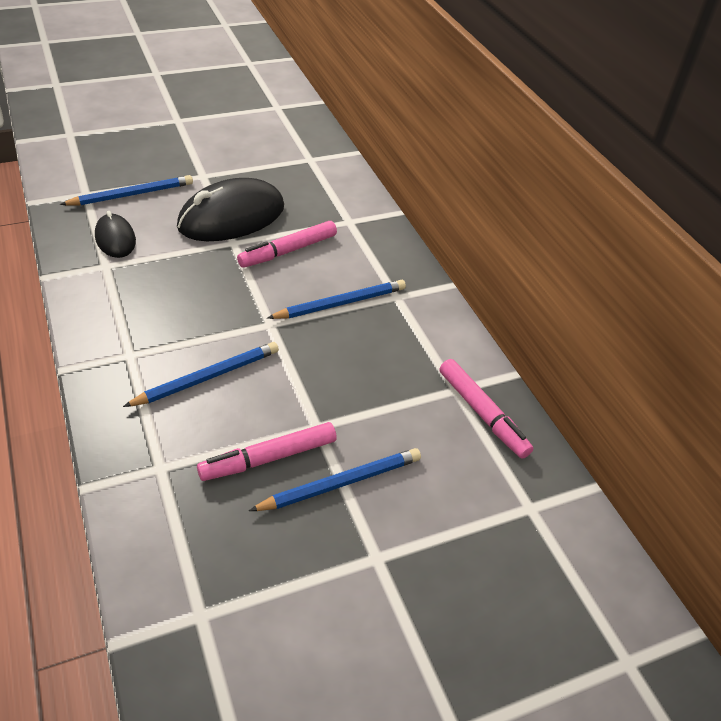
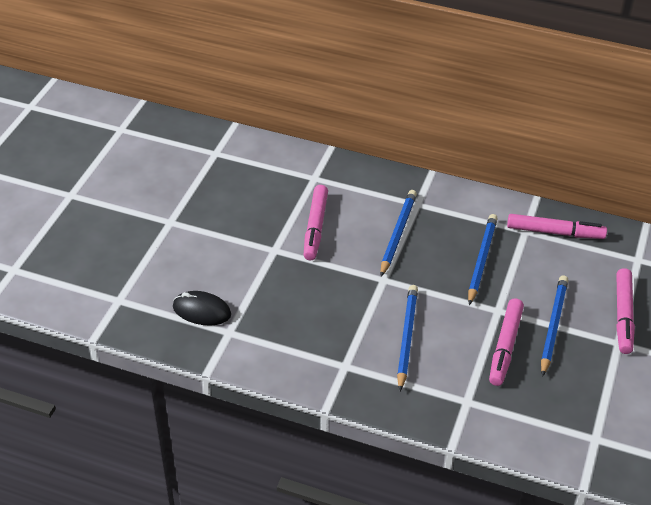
camera: 45 degrees left, 0 degrees up
(131, 195) = (151, 274): blue pencil -> blue pencil (481, 260)
(231, 217) = (243, 234): black mouse -> none
(424, 540) = (623, 315): none -> pink marker

